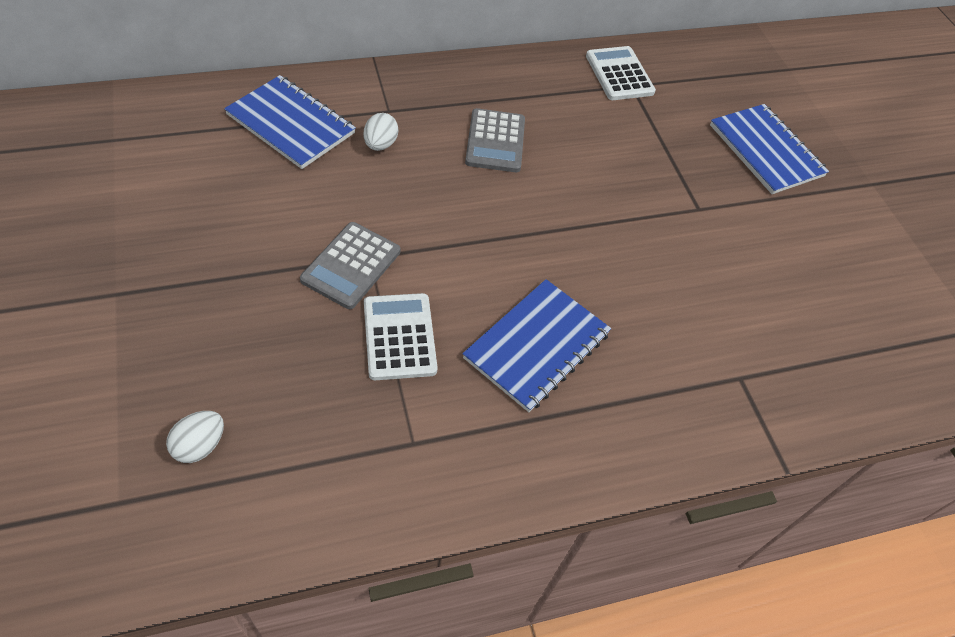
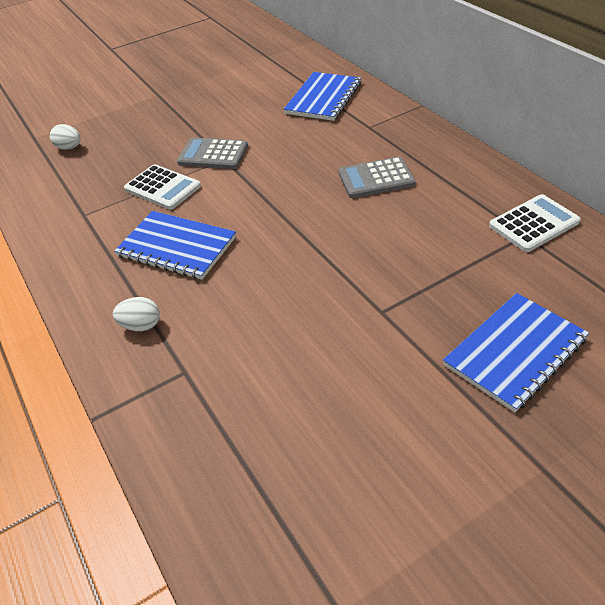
camera: 85 degrees right, 10 degrees down
(380, 144) = (331, 133): white egg -> white egg (141, 325)
(399, 337) = (163, 188): white calculator -> white calculator turned 60 degrees clockwise

